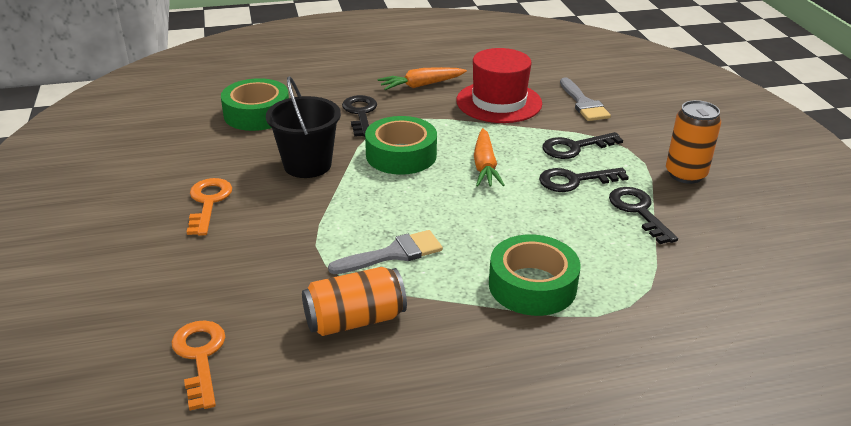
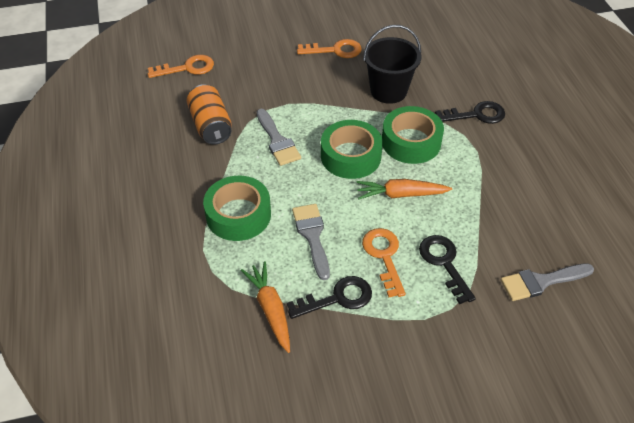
camera: 90 degrees right, 15 degrees up
(257, 114) = (461, 57): green tape -> green tape (350, 156)
(421, 85) = (543, 153): orange carrot -> orange carrot (270, 309)
(499, 102) = (524, 210): red hat -> none
(556, 227) = (312, 236): none -> grey brush
(574, 180) = (384, 256): black key -> orange key
(685, 174) = (406, 351): orange can -> none

